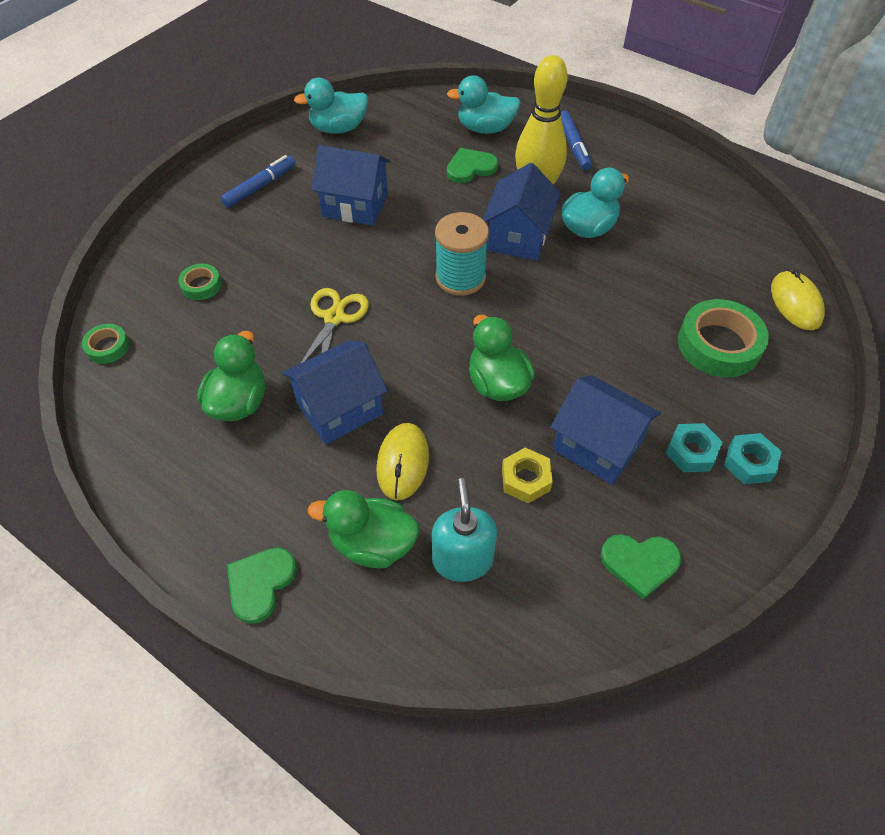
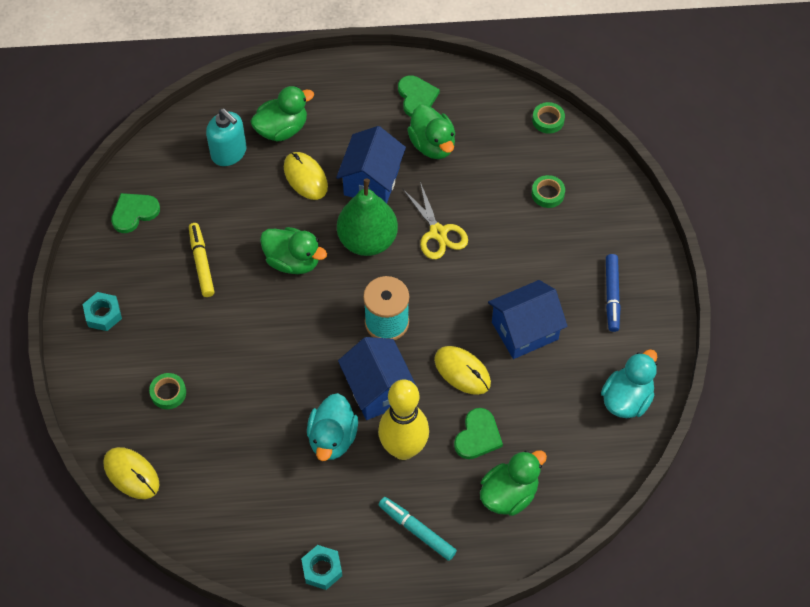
camera: 140 degrees right, 5 degrees up
(260, 584) = (319, 77): green heart -> green heart (416, 97)
(405, 354) = (367, 240): none -> green pear
(436, 209) = (462, 371): none -> yellow mouse
(485, 129) = (509, 494): turquoise duck -> green duck
(525, 479) = (228, 215): yellow nut -> none
(573, 145) = (417, 530): blue marker -> turquoise marker
(597, 446) = (201, 263): blue house -> yellow marker
(691, 452) = (142, 297): turquoise nut -> turquoise nut (322, 569)
(718, 345) = (168, 393): green tape -> green tape, size x0.51

